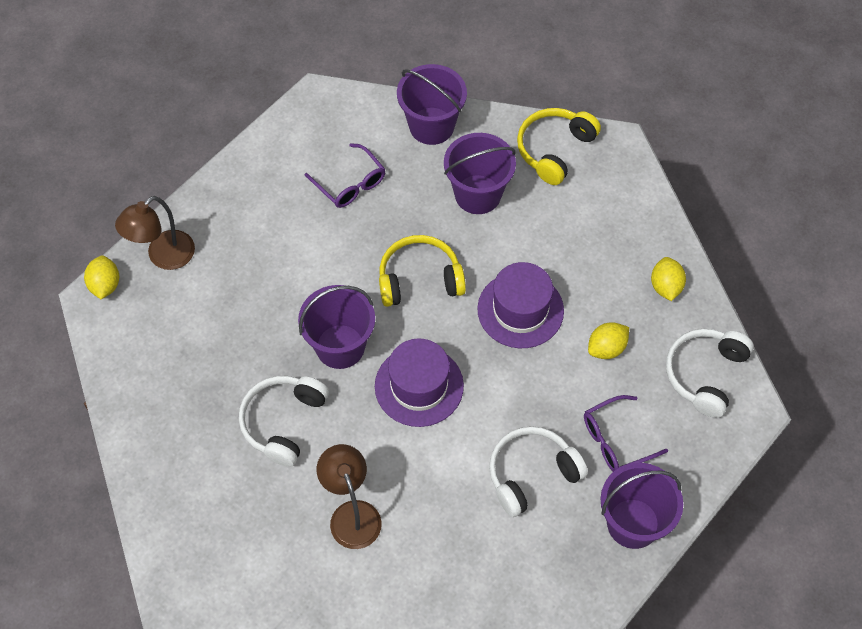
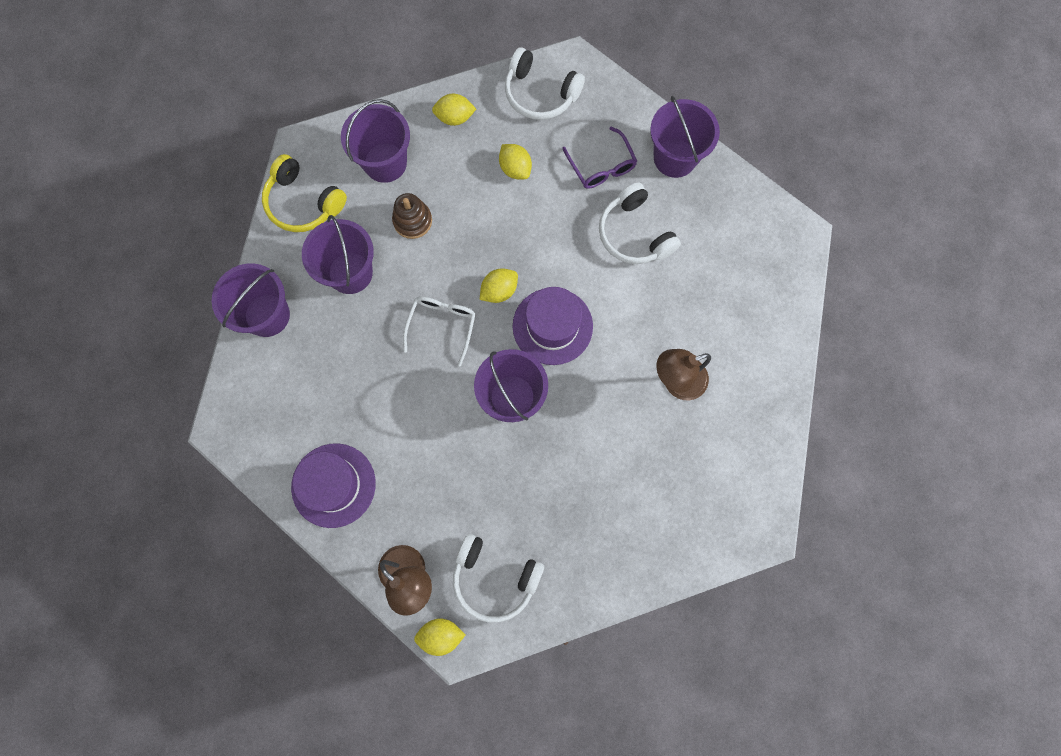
camera: 90 degrees left, 15 degrees up
(283, 422) = (590, 446): white headphones -> white headphones (494, 578)
(350, 183) = (331, 393): purple glasses -> none
(419, 279) = (442, 326): yellow headphones -> white glasses
(459, 333) = (499, 291): none -> yellow lemon
(520, 310) = (476, 238): purple hat -> purple hat (333, 485)
(538, 249) = (412, 221): none -> brown stacking toy
(605, 221) = (385, 162): none -> purple bucket

